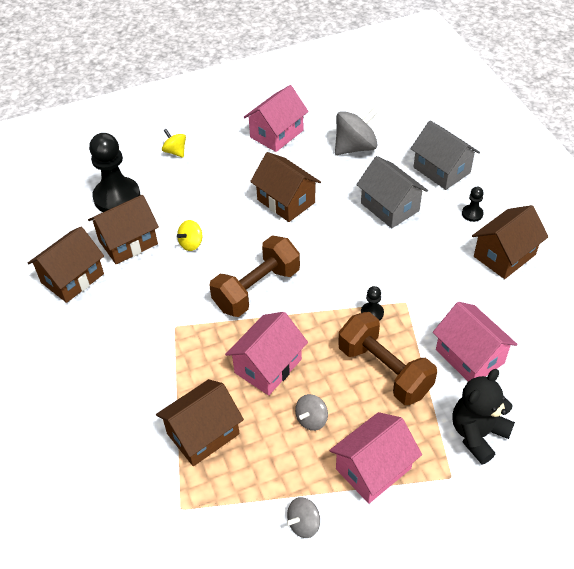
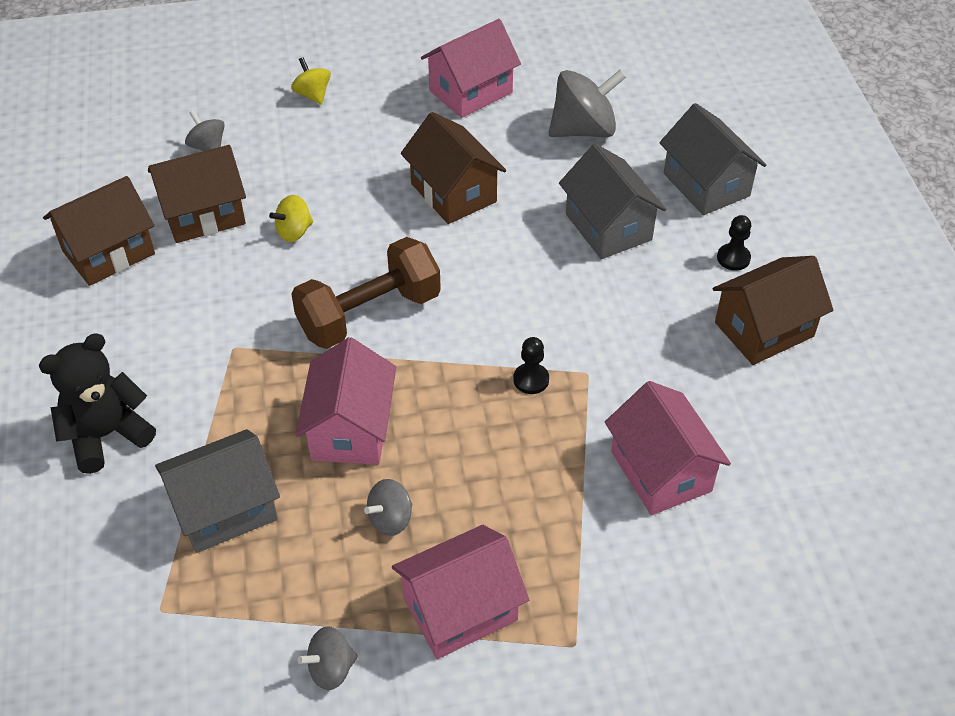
camera: 10 degrees right, 0 degrees up
(117, 197) = (208, 147): black pawn -> grey spinning top
(203, 434) = (225, 509): brown house -> grey house
(268, 366) = (350, 429): pink house -> pink house turned 45 degrees counterclockwise
(384, 370) = (523, 468): brown dumbbell -> none
(477, 434) = (636, 589): black teddy bear -> black teddy bear (106, 435)

